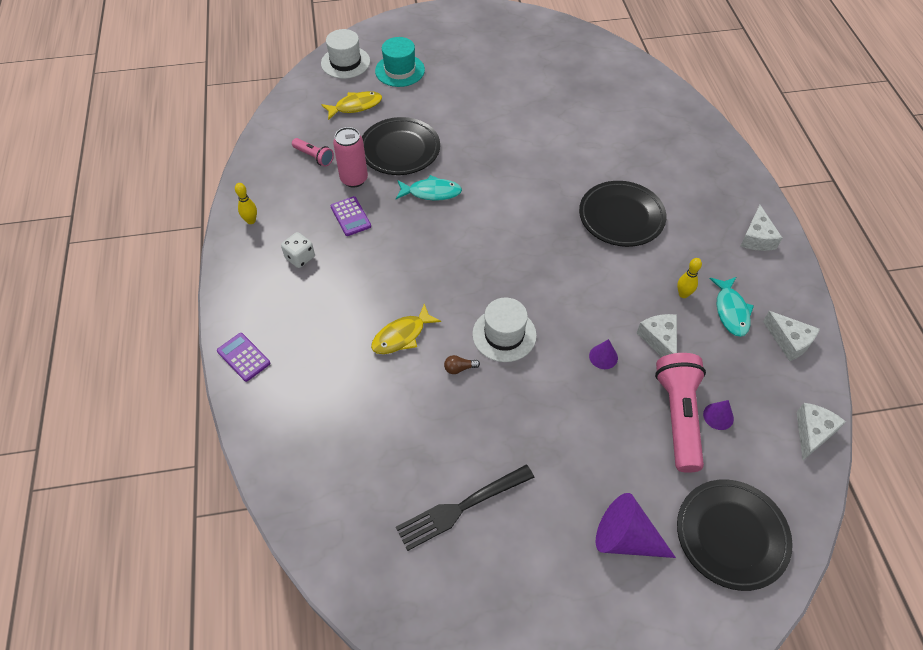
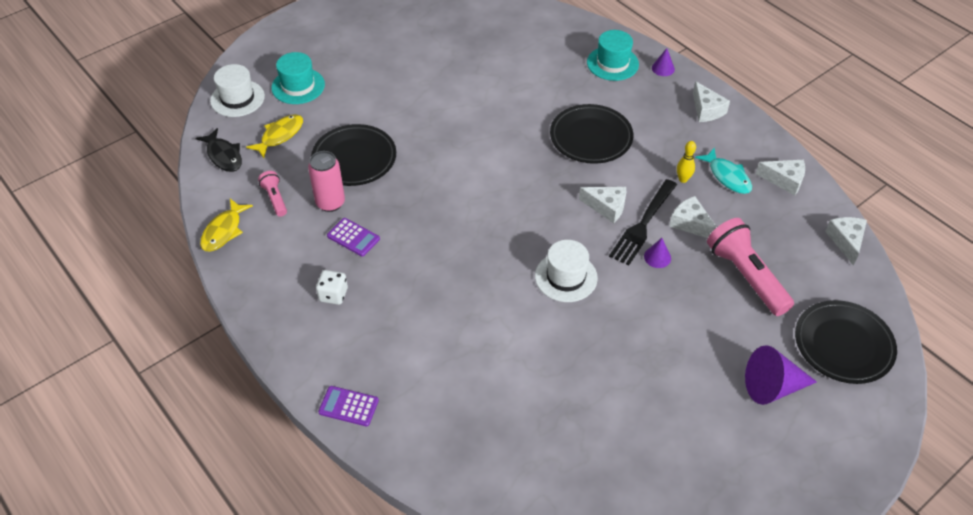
camera: 30 degrees left, 5 degrees down
(251, 221) = (258, 283): yellow bowling pin -> none
(301, 105) = (223, 156): none -> black fish
(314, 157) = (275, 198): pink flashlight -> pink flashlight turned 120 degrees counterclockwise
(401, 336) = (479, 319): yellow fish -> yellow fish (223, 231)
(431, 192) = (412, 184): turquoise fish -> none
(459, 368) = (549, 322): brown light bulb -> none
(461, 508) = (633, 431): black fork -> black fork (643, 224)
(589, 288) = (607, 207): none -> white cheese
(693, 156) = (612, 63): none -> turquoise hat
(718, 416) = (773, 261): purple cone -> purple cone (663, 68)

